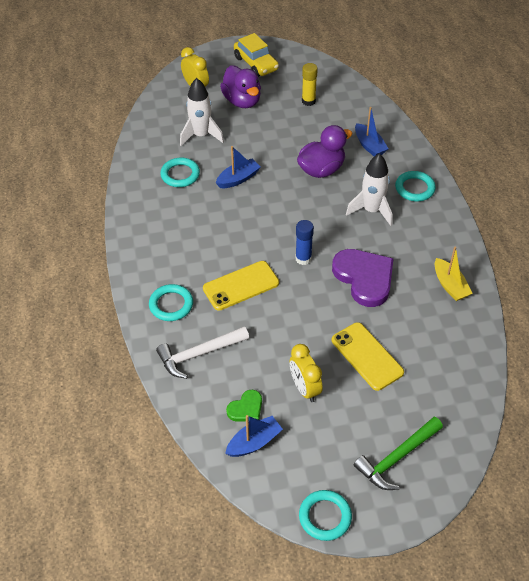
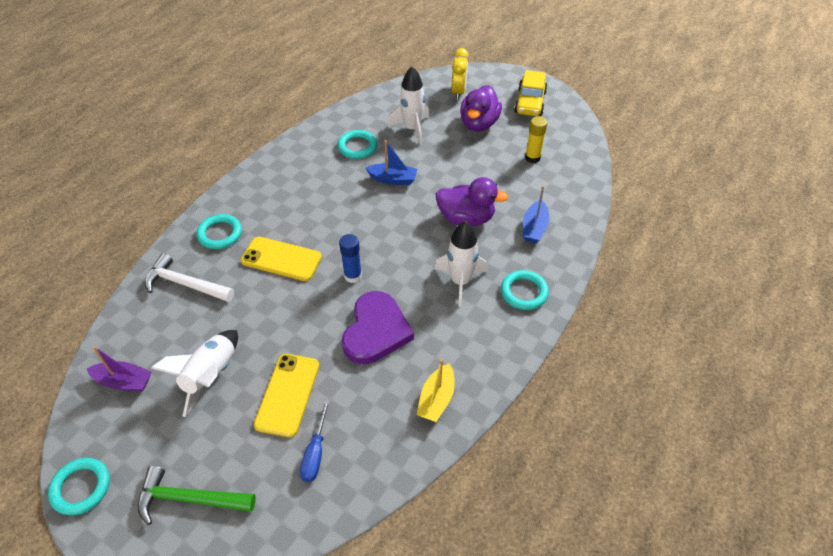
camera: 45 degrees right, 0 degrees up
(246, 408) = (155, 352): green heart -> none
(254, 442) = (124, 382): blue boat -> purple boat
(305, 388) = (211, 375): yellow clock -> white rocket
(428, 370) = (315, 452): none -> blue screwdriver

